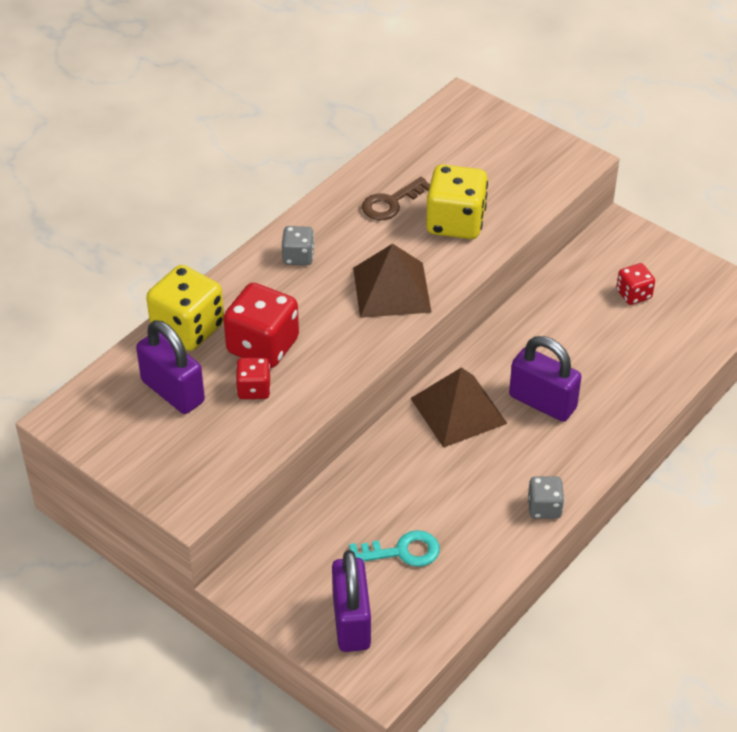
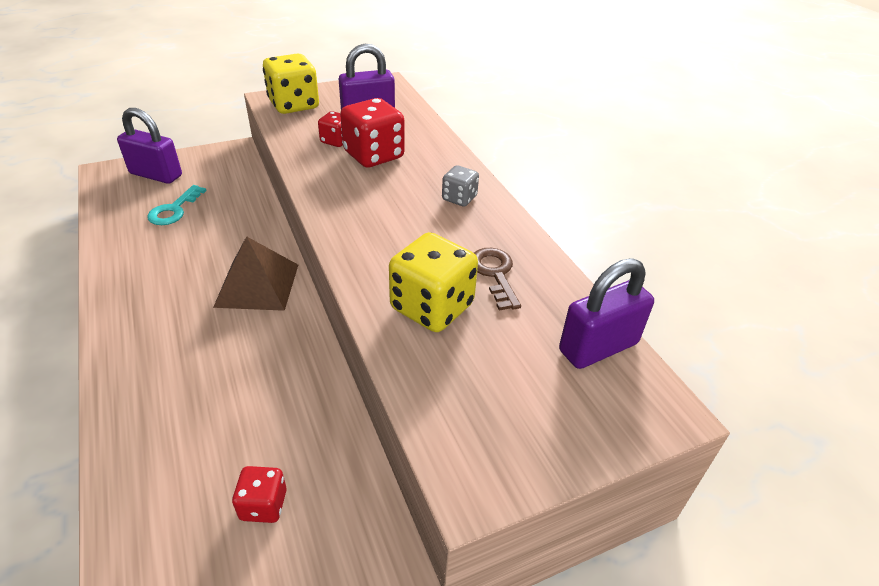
camera: 115 degrees right, 5 degrees down
(188, 328) = (421, 134): yellow dice -> yellow dice (294, 105)
(392, 289) = (374, 232): brown pyramid -> none
(542, 402) = (208, 341): purple padlock -> purple padlock (598, 347)
(544, 507) = (113, 290): grey dice -> none

